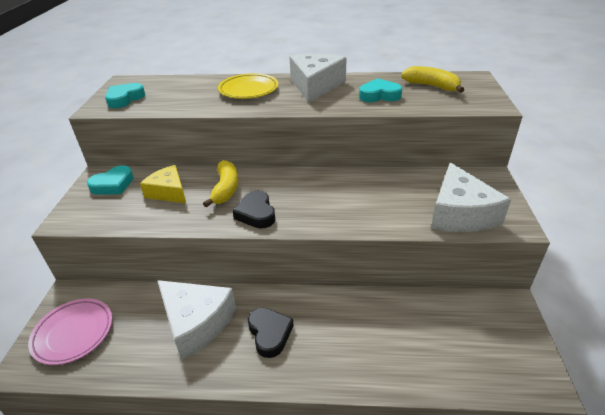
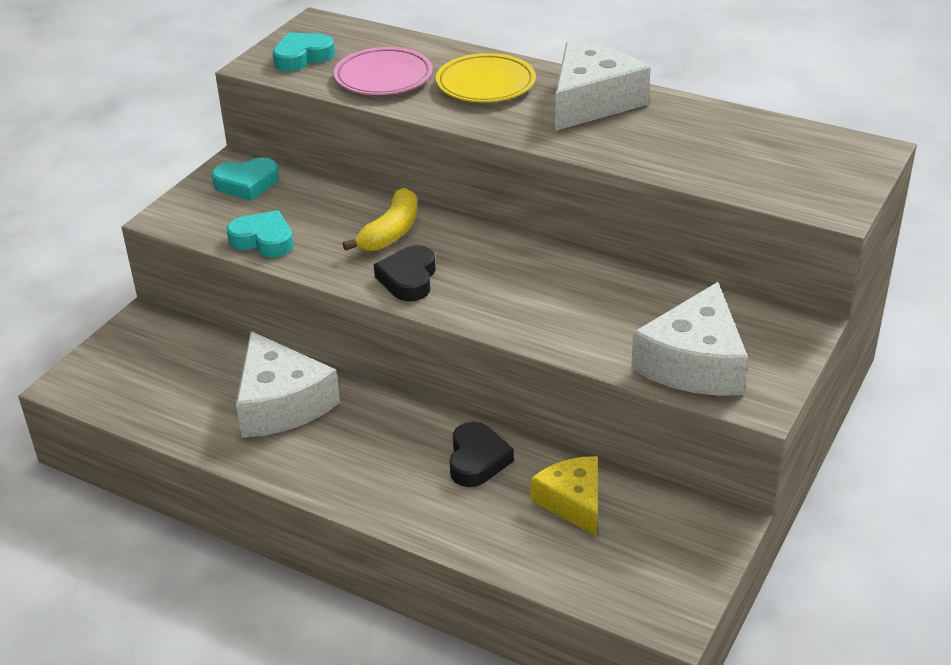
camera: 25 degrees right, 0 degrees up
(73, 333) = (133, 367): pink plate -> pink plate (383, 77)
(168, 192) = (312, 215): yellow cheese -> yellow cheese (573, 502)
(269, 334) = (363, 446): black heart -> black heart (477, 460)
(379, 95) = (675, 145): turquoise heart -> turquoise heart (263, 240)
(432, 86) = (777, 149): yellow banana -> none

